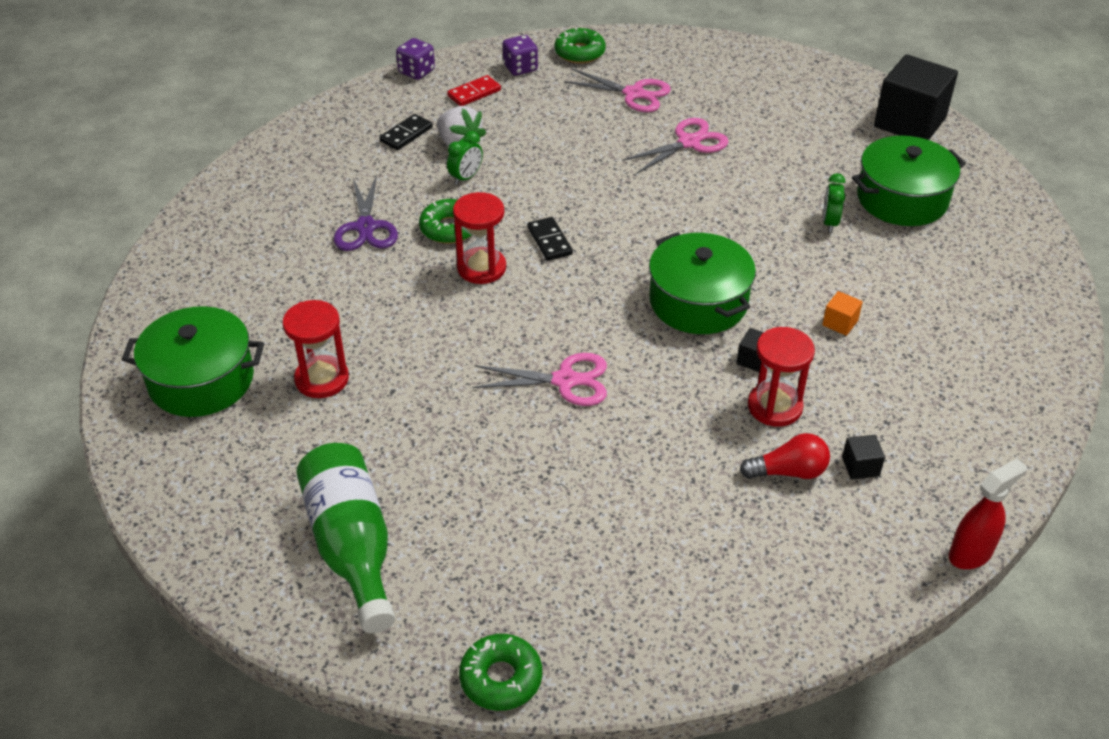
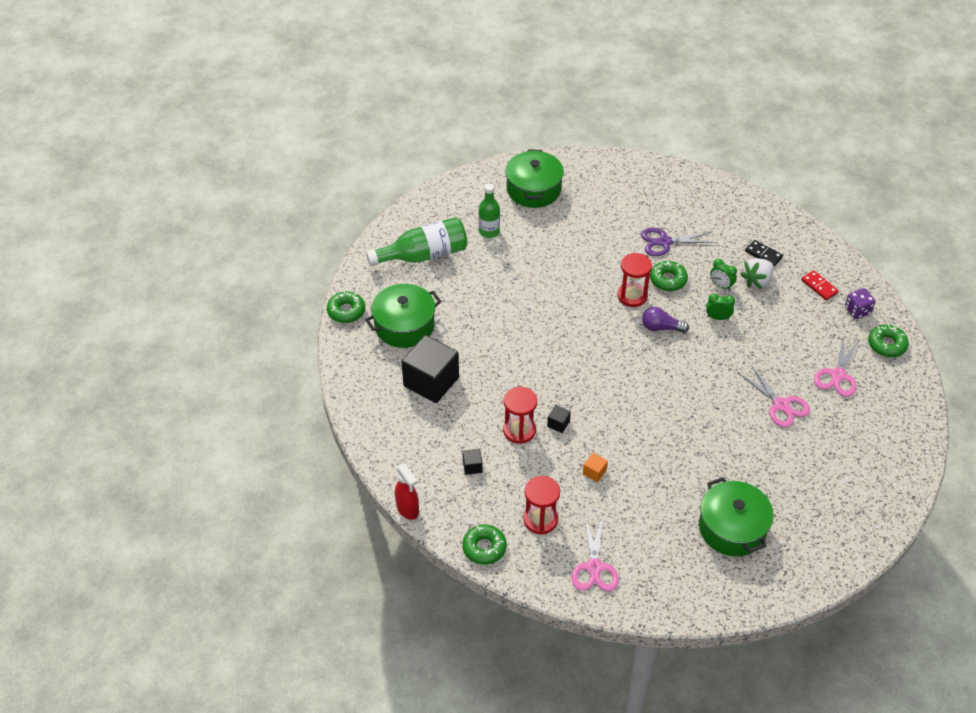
camera: 90 degrees right, 5 degrees up
(302, 445) = (489, 231): none -> green bottle
(322, 379) = (536, 234): red hourglass -> red hourglass (540, 520)
(416, 72) = (839, 255): purple dice -> none
(549, 241) = (661, 327): black domino -> purple light bulb
(565, 380) = (538, 335): pink scissors -> pink scissors (594, 567)
(698, 302) = (609, 400): green pot -> green pot (404, 326)
(788, 472) = (469, 432): red light bulb -> none
(829, 223) = (698, 479): green clock -> green clock (717, 318)
(909, 122) = (834, 549): black cube -> black cube (431, 381)
(1015, 451) = (484, 548): none -> green donut

